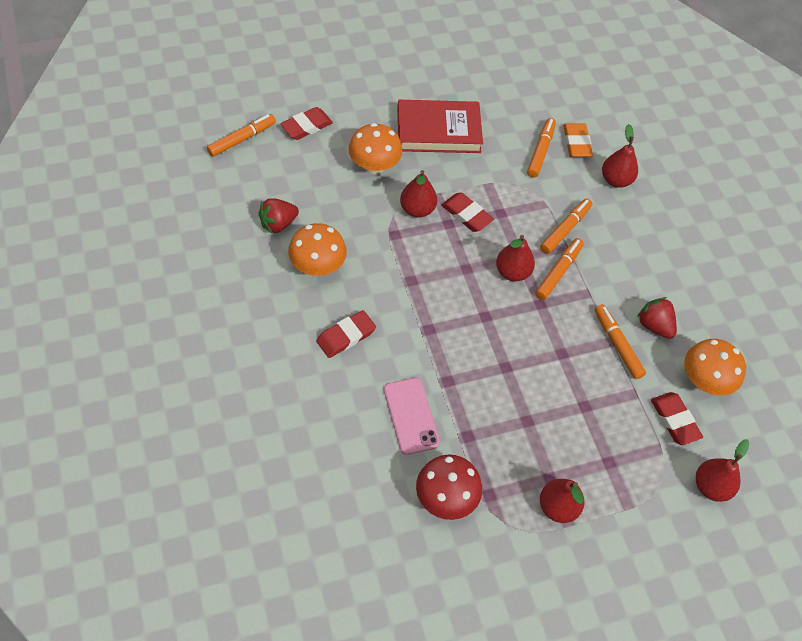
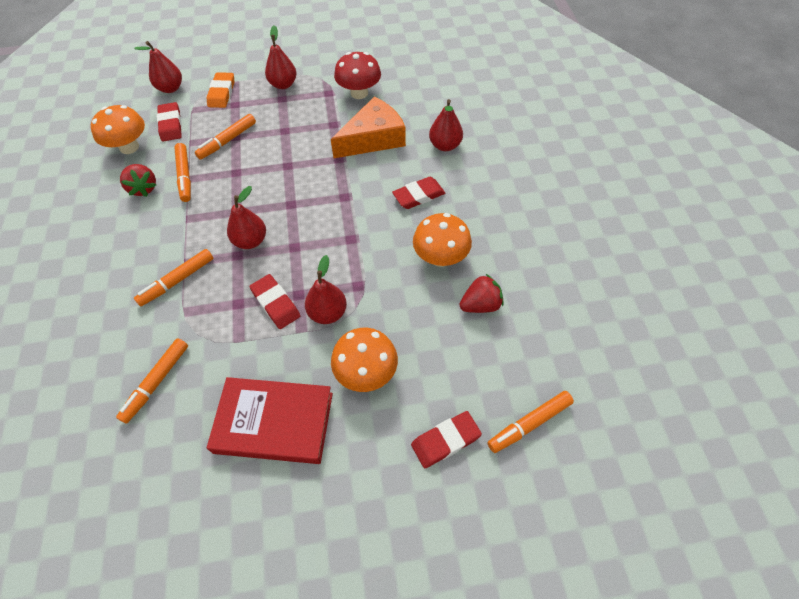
camera: 165 degrees left, 0 degrees up
(411, 416) = (373, 138): pink phone -> orange cheese
(558, 272) = (206, 238): orange marker -> orange marker (227, 141)
(576, 143) = (105, 392): orange eraser -> orange eraser (221, 93)
(615, 180) = (88, 336): red pear -> red pear (445, 145)

